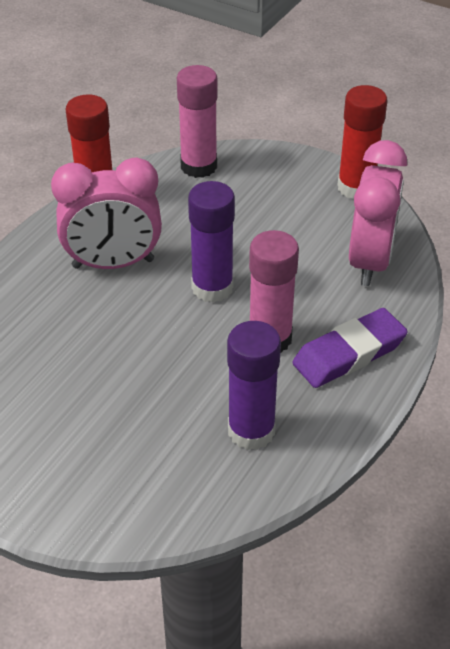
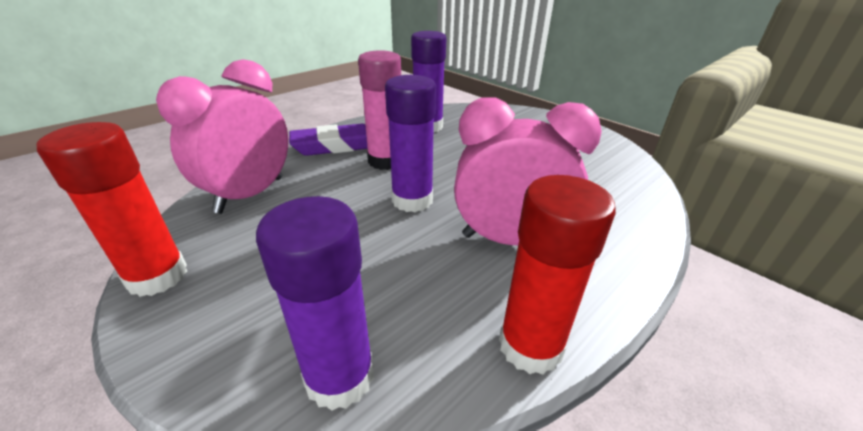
camera: 165 degrees left, 10 degrees down
(198, 166) = (340, 377): pink glue stick -> purple glue stick

